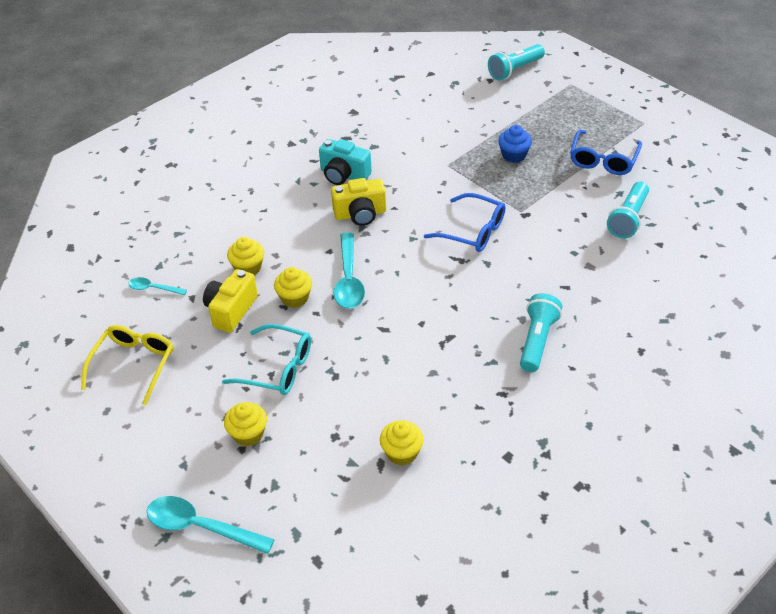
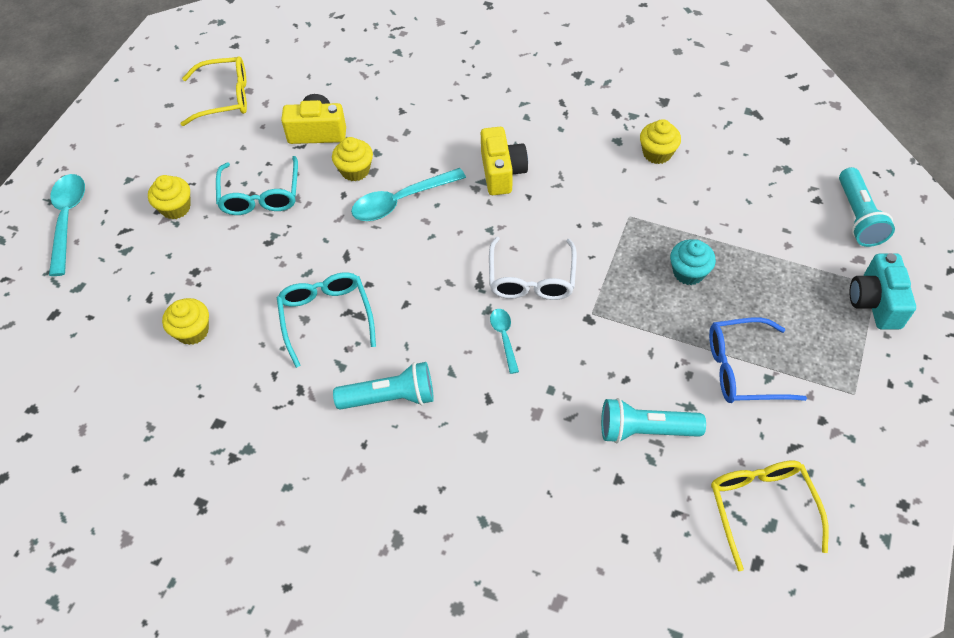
camera: 65 degrees right, 10 degrees up
(153, 288) = (319, 68): turquoise spoon -> turquoise spoon (504, 337)
(248, 268) = (378, 119): yellow cupcake -> yellow cupcake (657, 153)
(344, 175) = (554, 135): turquoise camera -> turquoise camera (875, 302)
(360, 214) = (502, 172): yellow camera -> yellow camera turned 150 degrees counterclockwise
(439, 358) = (326, 317): none -> turquoise glasses
(473, 231) = (531, 279): blue glasses -> white glasses
(514, 155) = (688, 272): blue cupcake -> turquoise cupcake
(515, 70) = (857, 217): turquoise flashlight -> turquoise flashlight turned 120 degrees counterclockwise
(706, 189) = (761, 508): none -> yellow glasses

